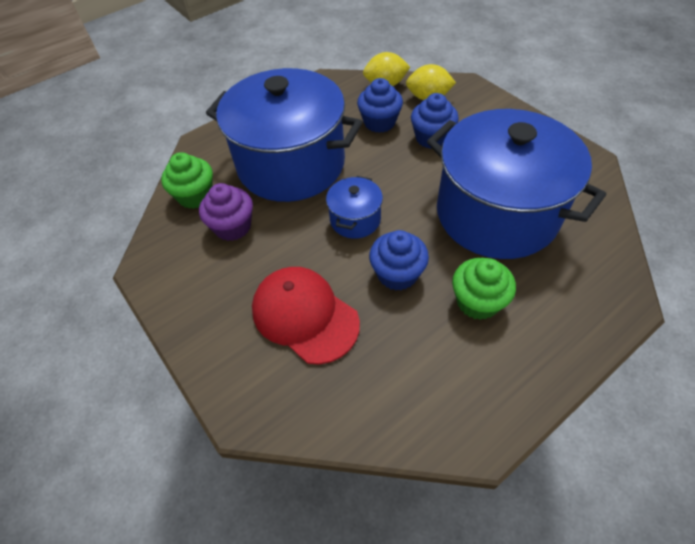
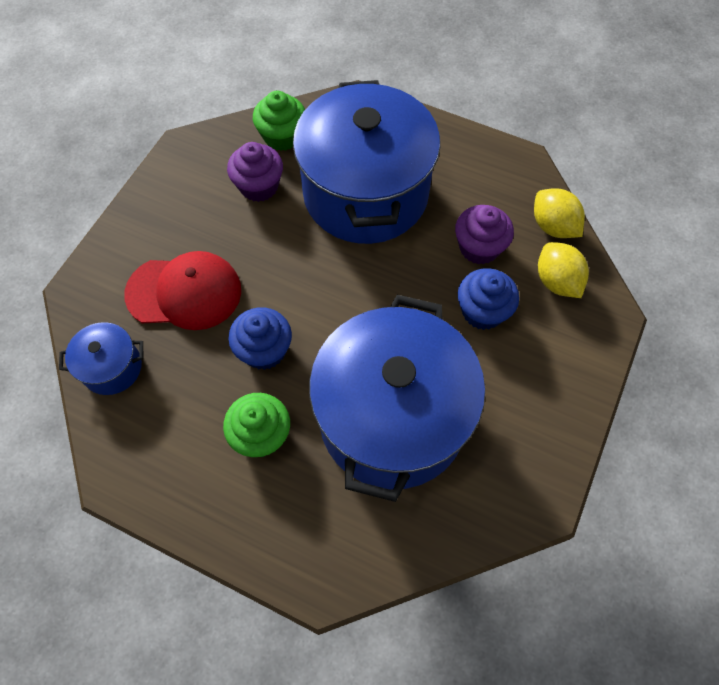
camera: 60 degrees right, 10 degrees up
(304, 315) = (184, 292): red cap -> red cap turned 75 degrees clockwise
(355, 219) = (317, 285): blue pot -> blue pot (112, 367)
(379, 122) = (479, 247): blue cupcake -> purple cupcake

